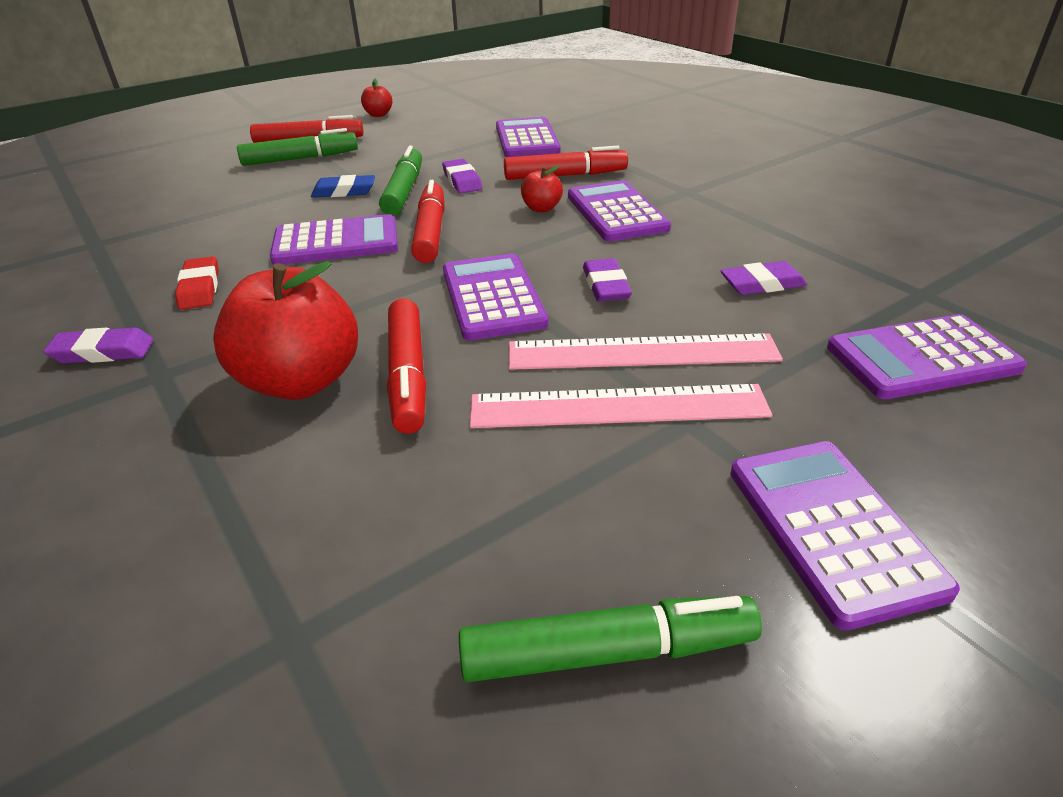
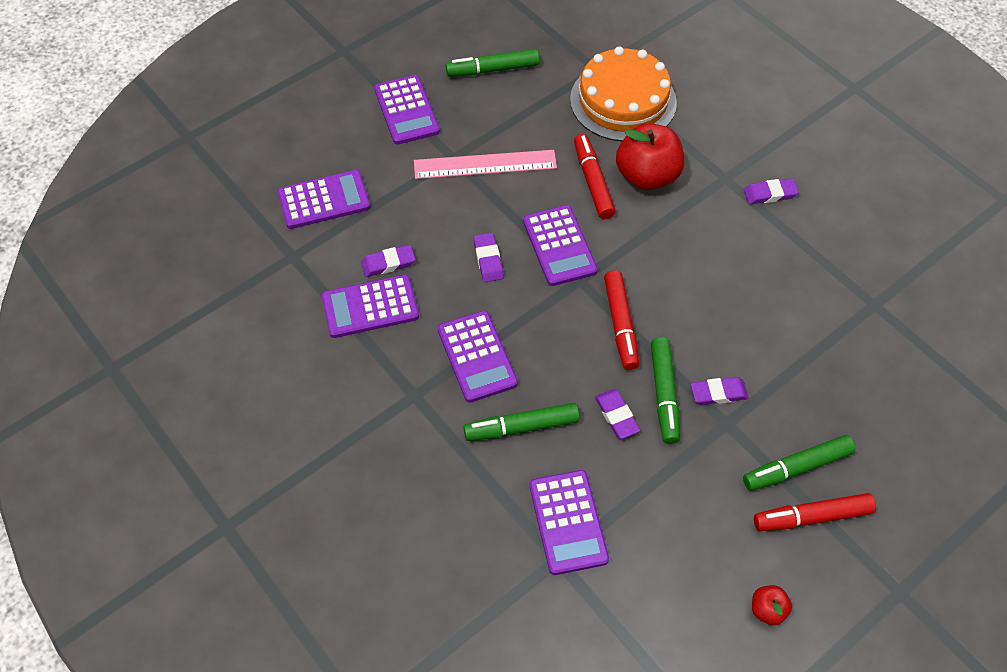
camera: 175 degrees right, 20 degrees up
(200, 288) = (754, 252): red eraser -> none
(265, 534) = (623, 101): none -> orange cake
(336, 242) = (688, 309): purple calculator -> purple calculator (370, 307)
(344, 191) = (718, 393): blue eraser -> purple eraser
(541, 208) = (538, 363): red apple -> none
(565, 176) = (521, 427): red marker -> green marker
(642, 352) = (470, 201): pink ruler -> none

